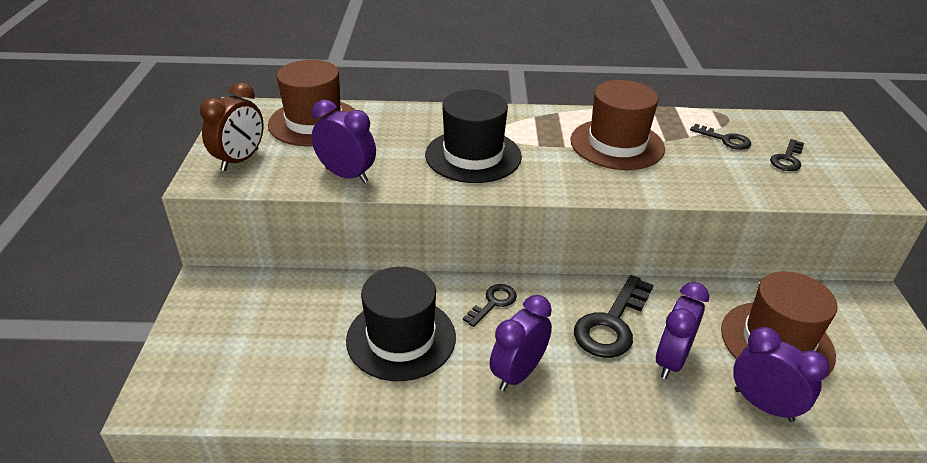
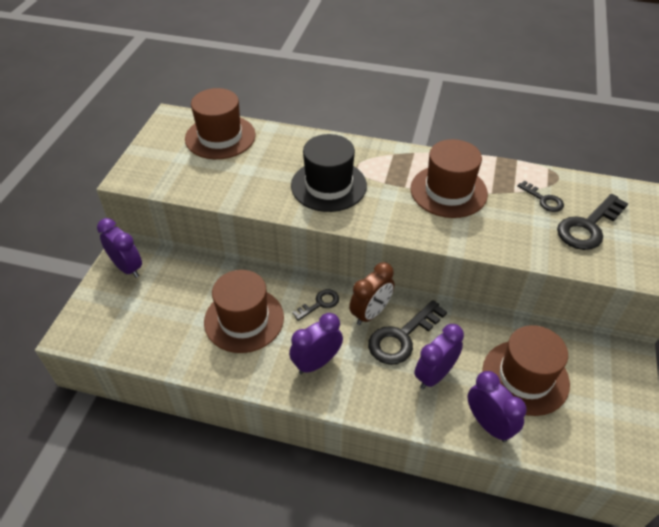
camera: 15 degrees right, 10 degrees up
(240, 160) = (157, 164): brown clock -> brown clock (370, 313)
(347, 175) = (228, 189): purple clock -> purple clock (127, 268)
(401, 338) = (244, 319): black hat -> brown hat
(787, 159) = (588, 227): black key -> black key, size x1.78

